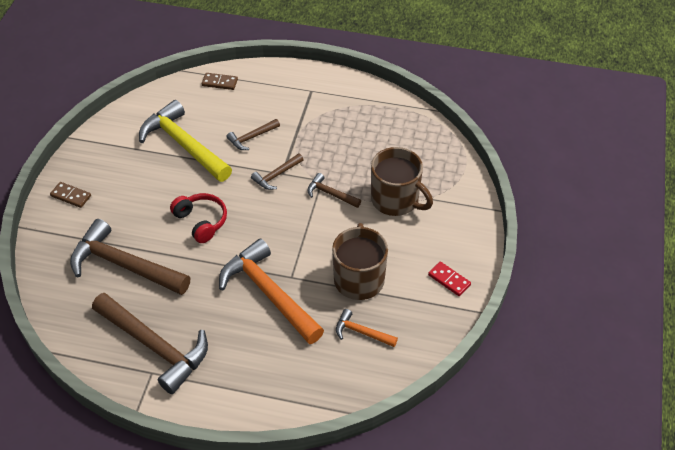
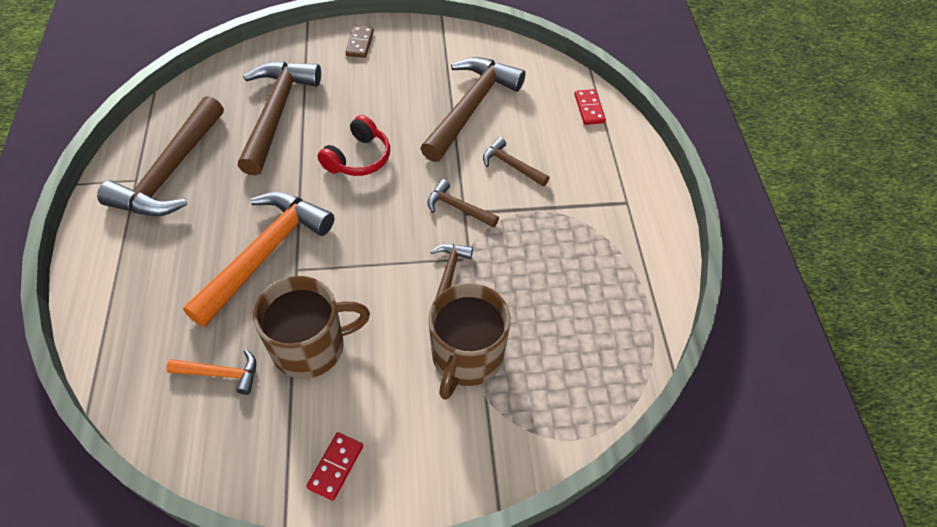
camera: 70 degrees right, 5 degrees up
(184, 145) = (470, 108): yellow hammer -> brown hammer
(220, 82) = (589, 108): brown domino -> red domino
(362, 332) = (220, 373): orange hammer -> orange hammer turned 90 degrees clockwise

